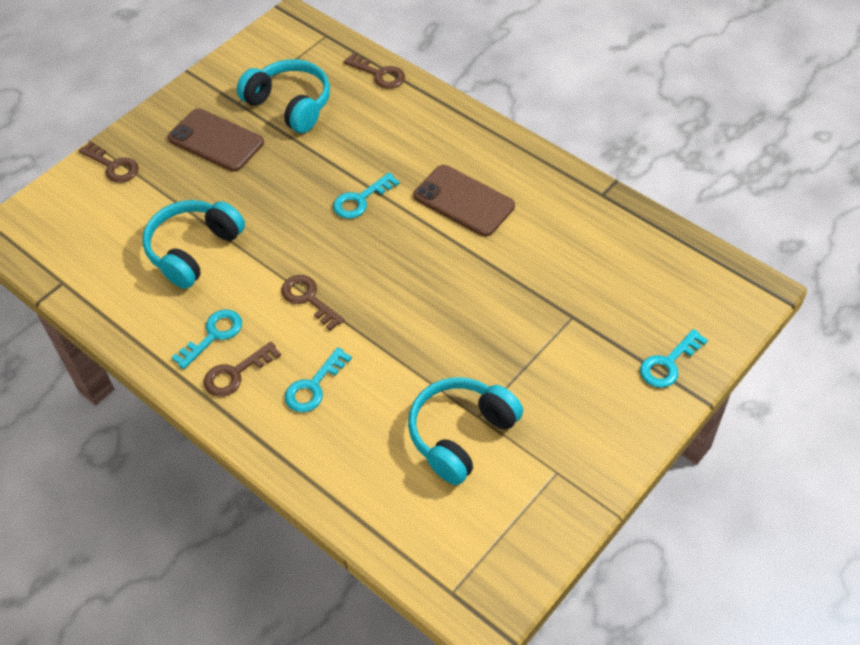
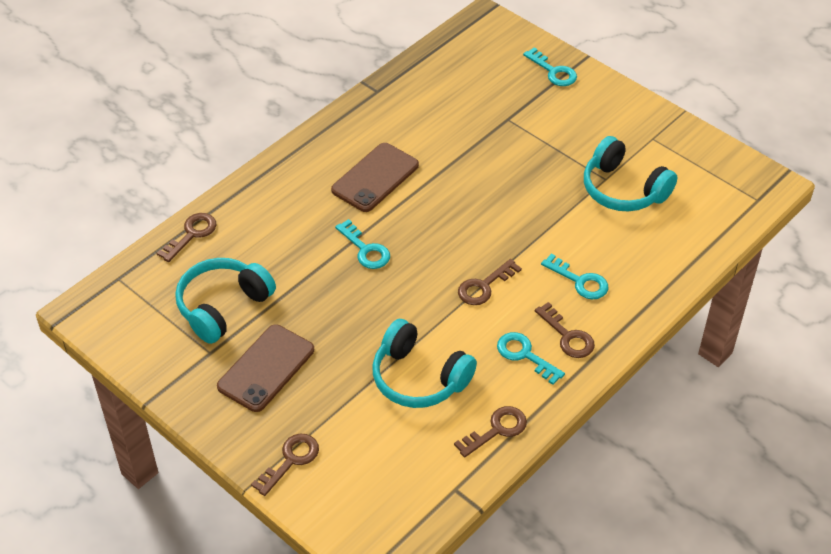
camera: 90 degrees left, 5 degrees down
(123, 313) = (496, 430): none -> brown key

